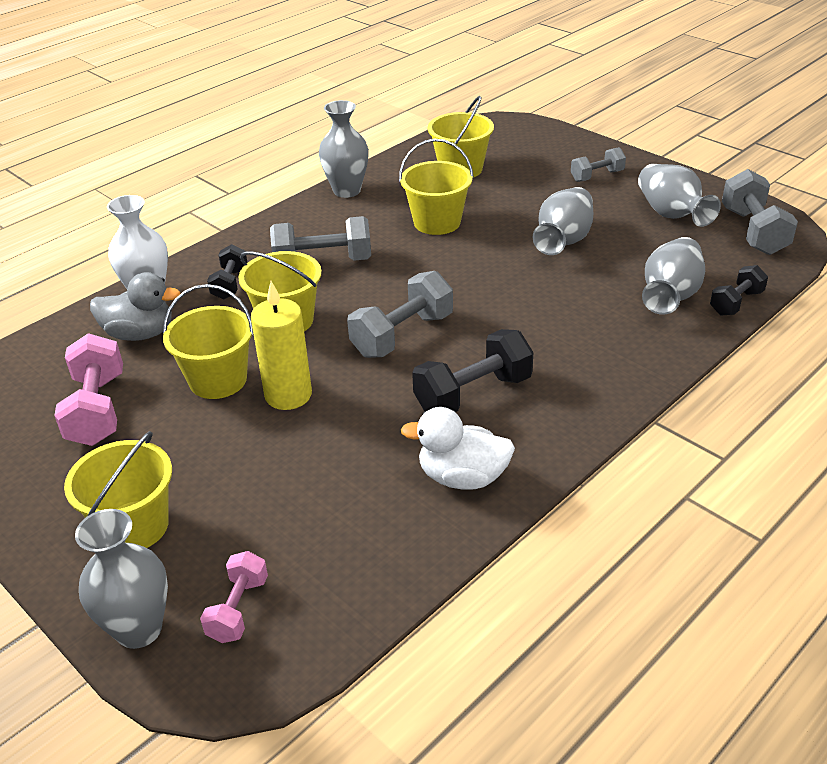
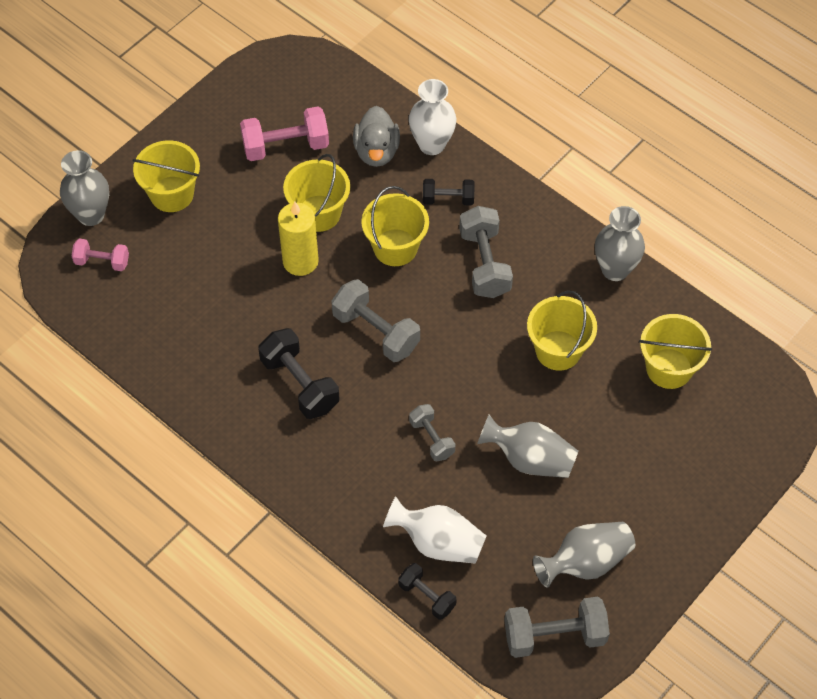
camera: 85 degrees right, 20 degrees up
(462, 477) = (209, 378): white duck -> none
(597, 176) = (663, 498): grey dumbbell -> grey dumbbell (431, 439)
(670, 295) = (438, 542): grey vase -> white vase

